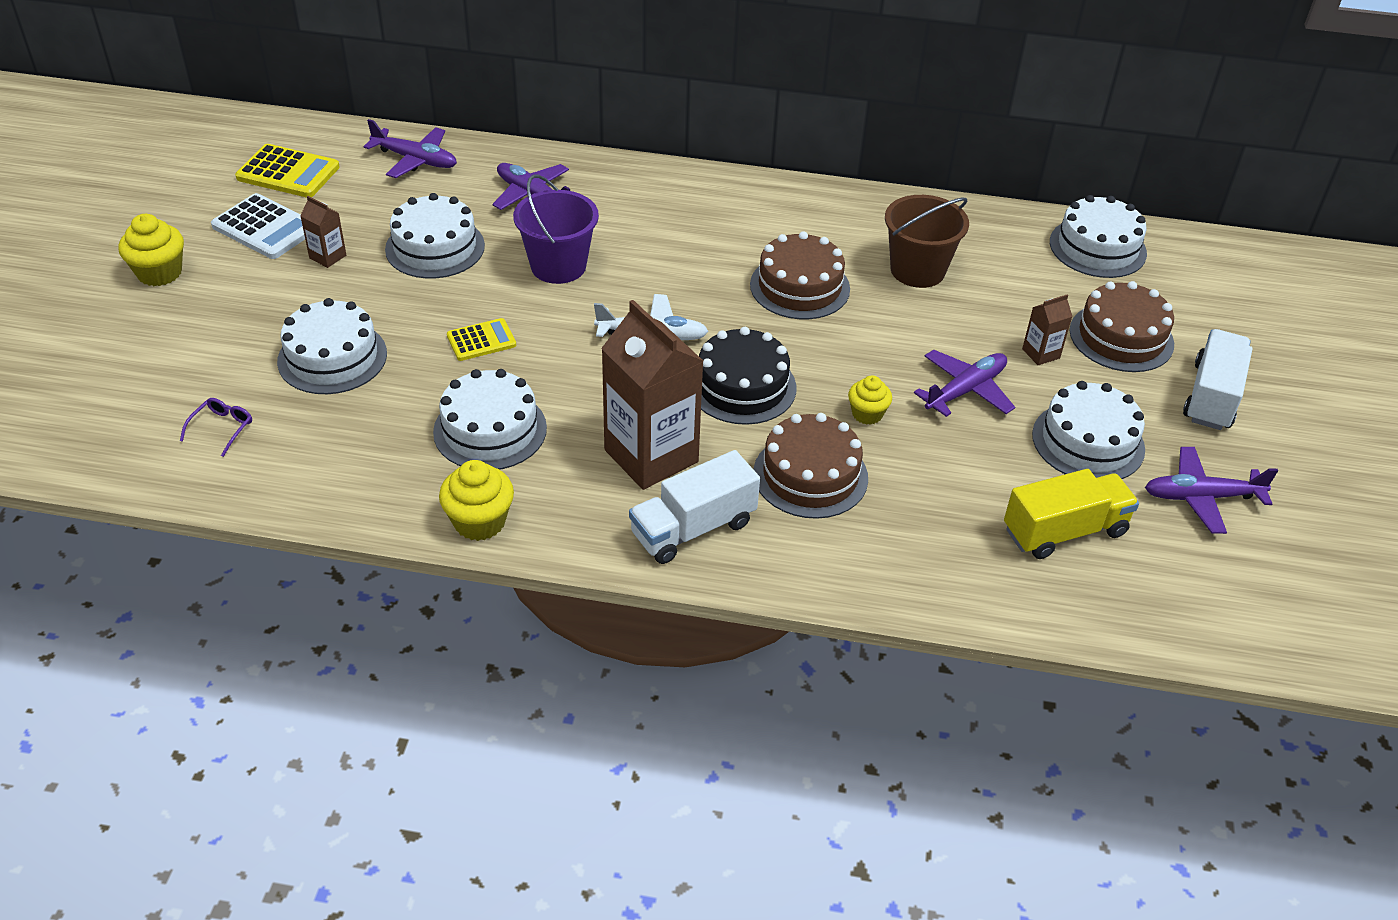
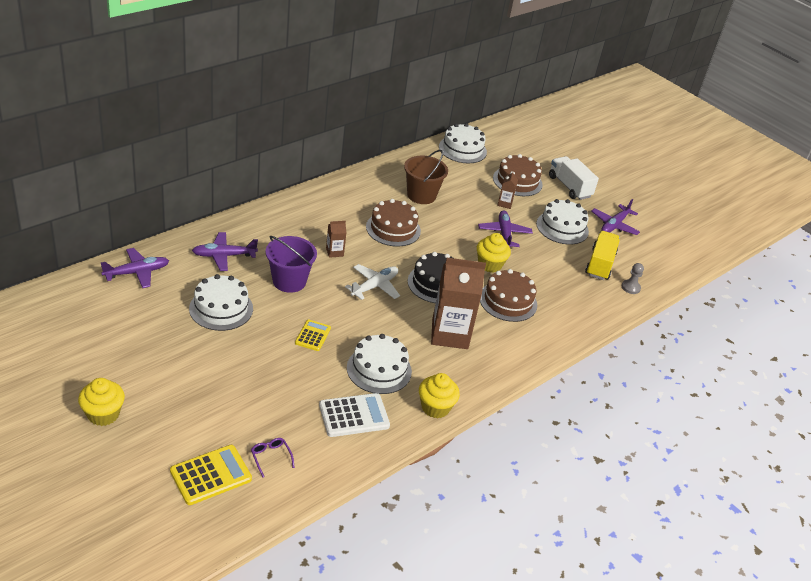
camera: 55 degrees left, 5 degrees down
(265, 228) = (119, 354): white calculator -> white calculator (354, 415)
(288, 172) = (79, 320): yellow calculator -> yellow calculator (211, 475)
(328, 257) = (177, 347): brown carton -> brown carton (334, 252)
(332, 357) = (263, 389): white cake -> none
(693, 528) = (504, 350): white truck -> none
(867, 414) = (490, 264): yellow cupcake -> yellow cupcake, size x1.53
(1063, 598) = (630, 287): none -> grey pawn

